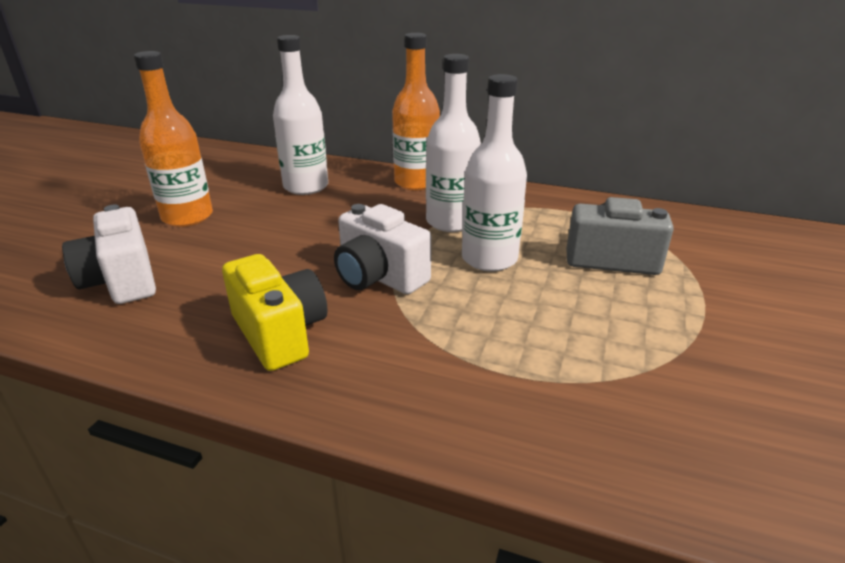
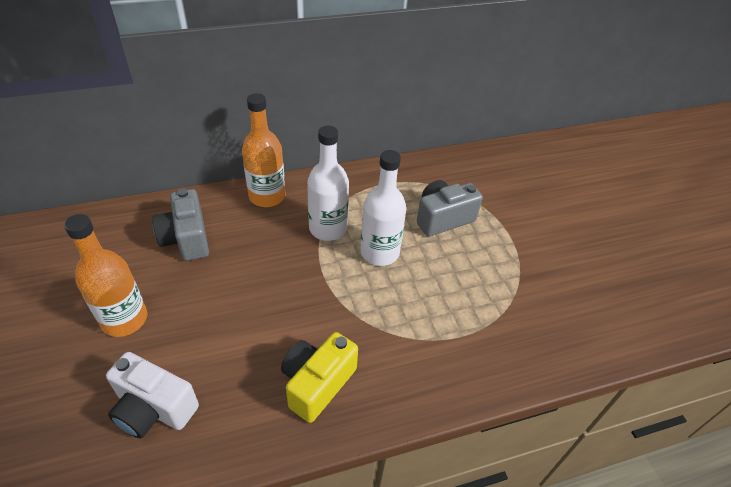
camera: 40 degrees left, 15 degrees up
(280, 333) = (317, 383): yellow camera -> yellow camera turned 75 degrees counterclockwise
(306, 187) = (186, 239): white bottle -> grey camera
(379, 277) = (330, 303): white camera -> none

